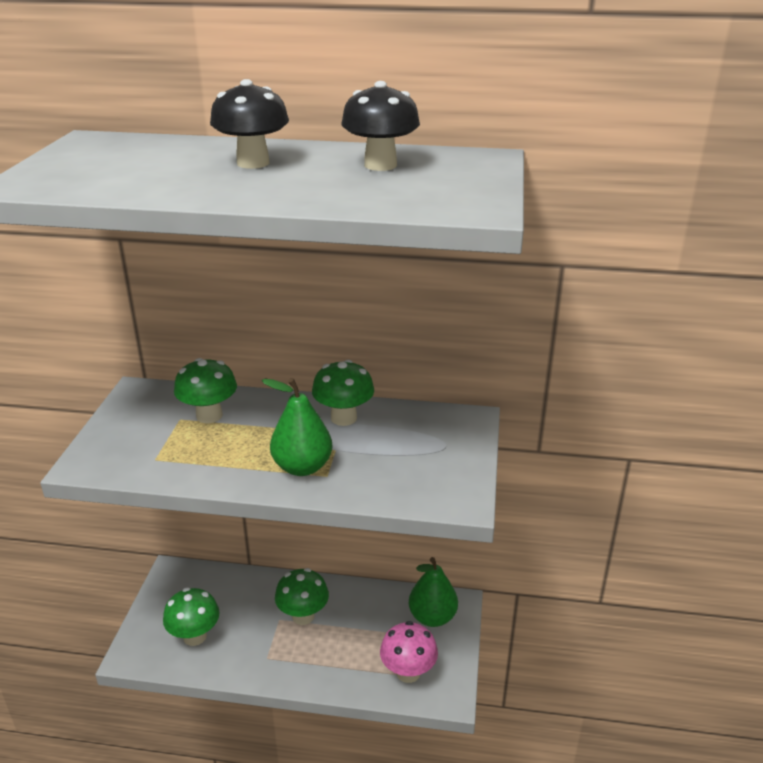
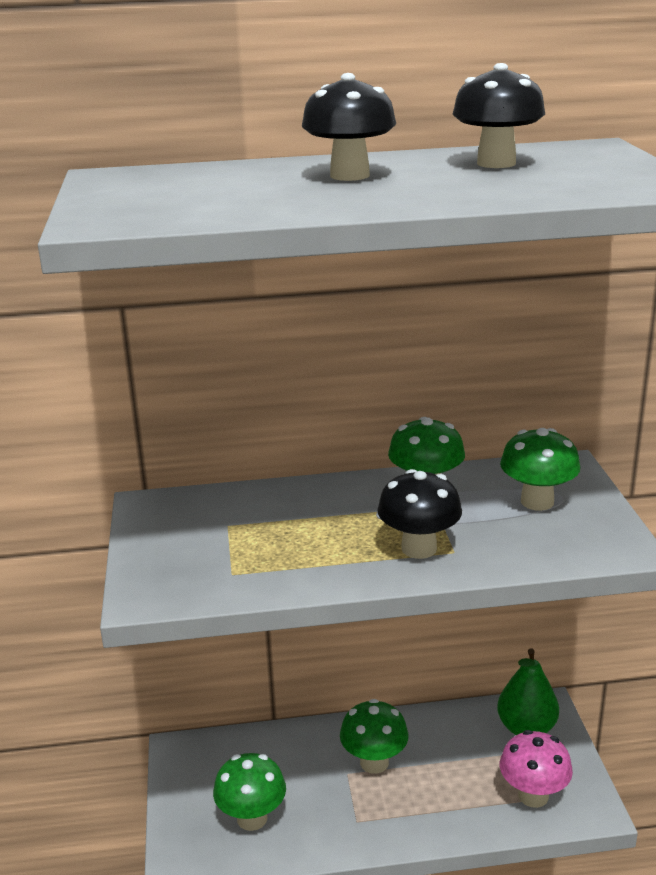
camera: 15 degrees left, 5 degrees down
(209, 415) = (262, 515): green mushroom -> green mushroom (537, 502)
(302, 467) = (419, 548): green pear -> black mushroom

